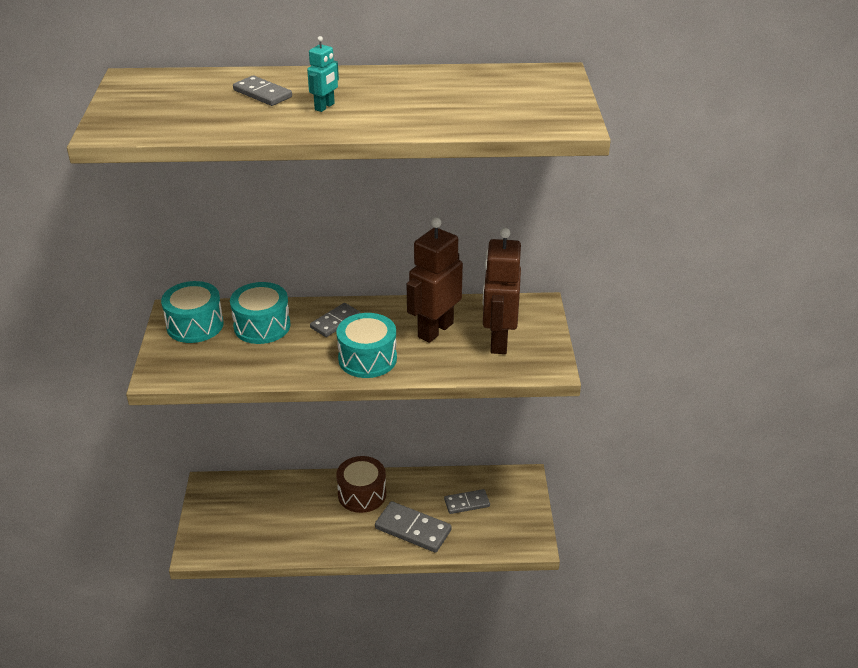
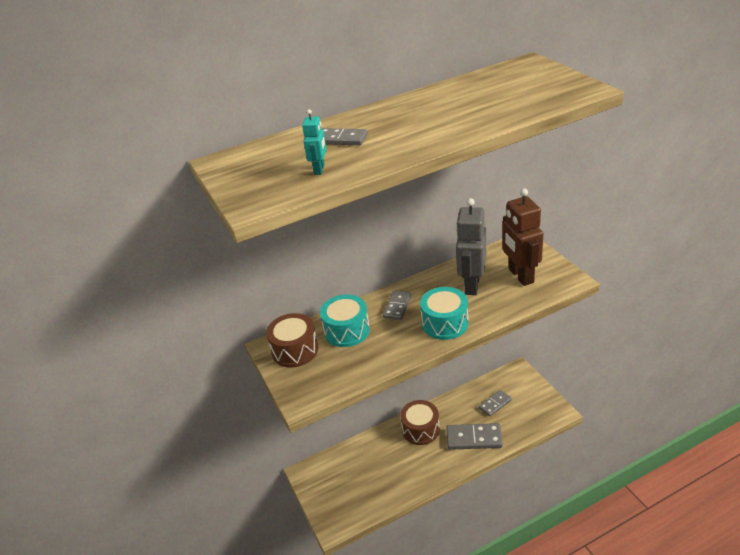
camera: 20 degrees left, 0 degrees up
(195, 325) = (295, 350): turquoise drum -> brown drum
(325, 107) = (401, 133): turquoise robot -> turquoise robot (319, 169)
(435, 330) = (471, 285): brown robot -> grey robot

